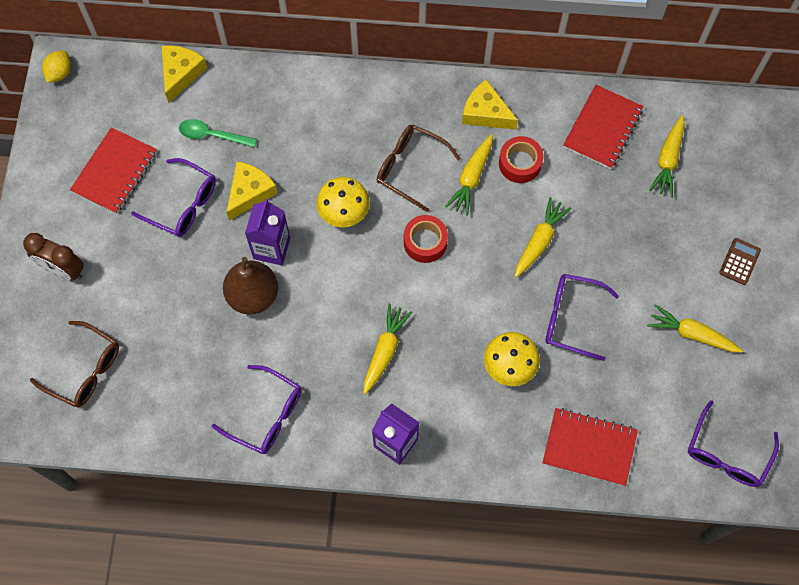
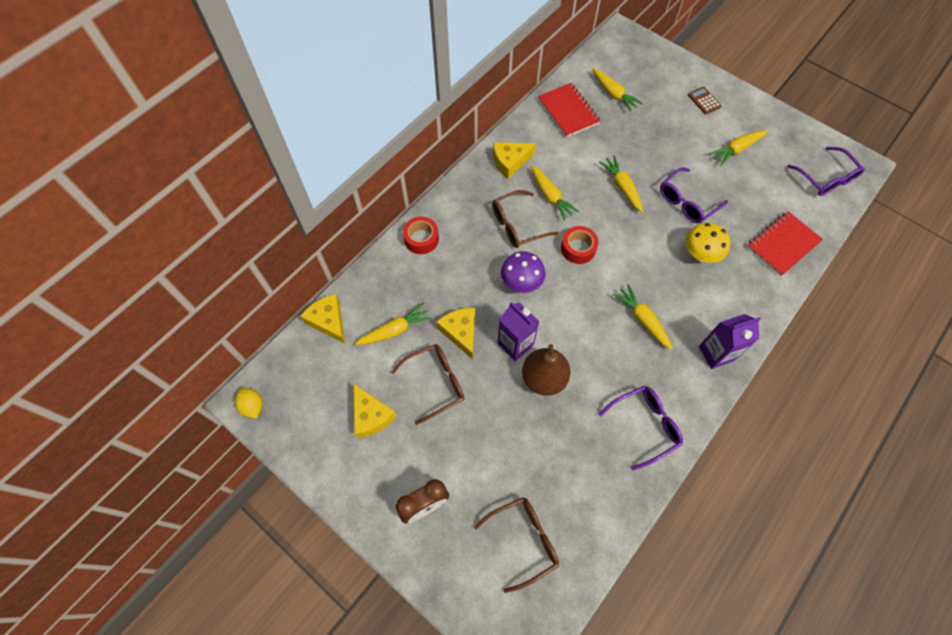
camera: 55 degrees left, 5 degrees down
(115, 172) = (371, 415): red notebook -> yellow cheese
(182, 204) = (435, 383): purple glasses -> brown glasses
(212, 135) = (395, 330): green spoon -> yellow carrot
(344, 213) = (521, 283): yellow mushroom -> purple mushroom
(520, 163) = (560, 165): red tape -> red tape (421, 239)

